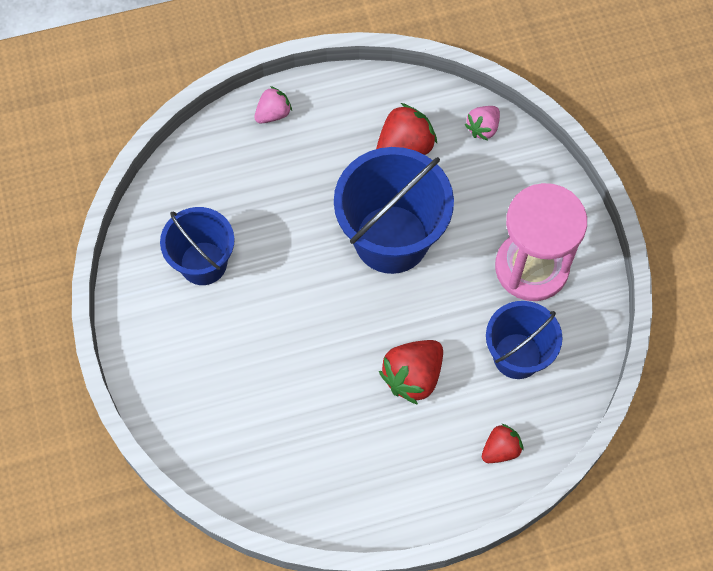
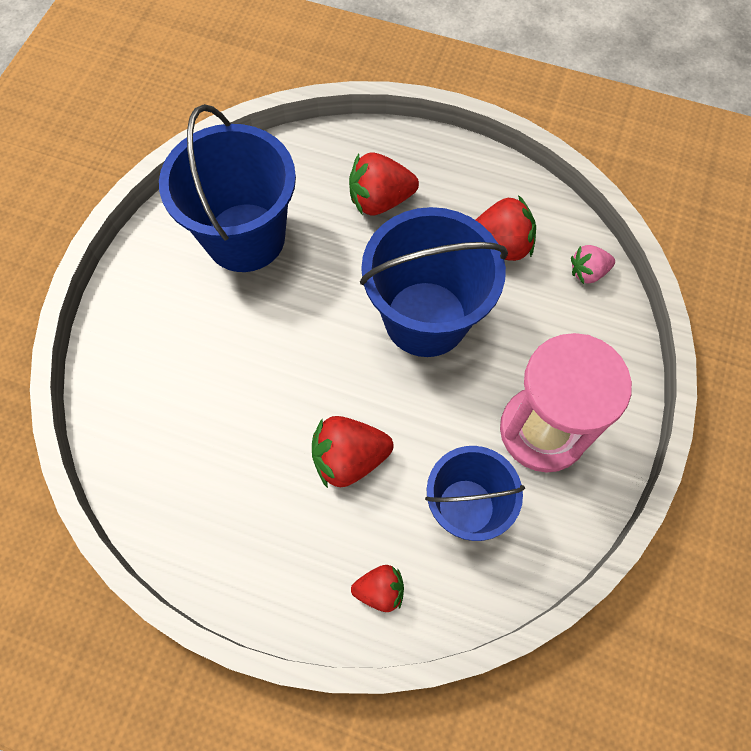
camera: 35 degrees right, 0 degrees up
(203, 263) = (245, 237): blue bucket -> blue bucket, size x1.59
(273, 114) = (403, 151): pink strawberry -> none
(286, 167) = (380, 200): none -> red strawberry

